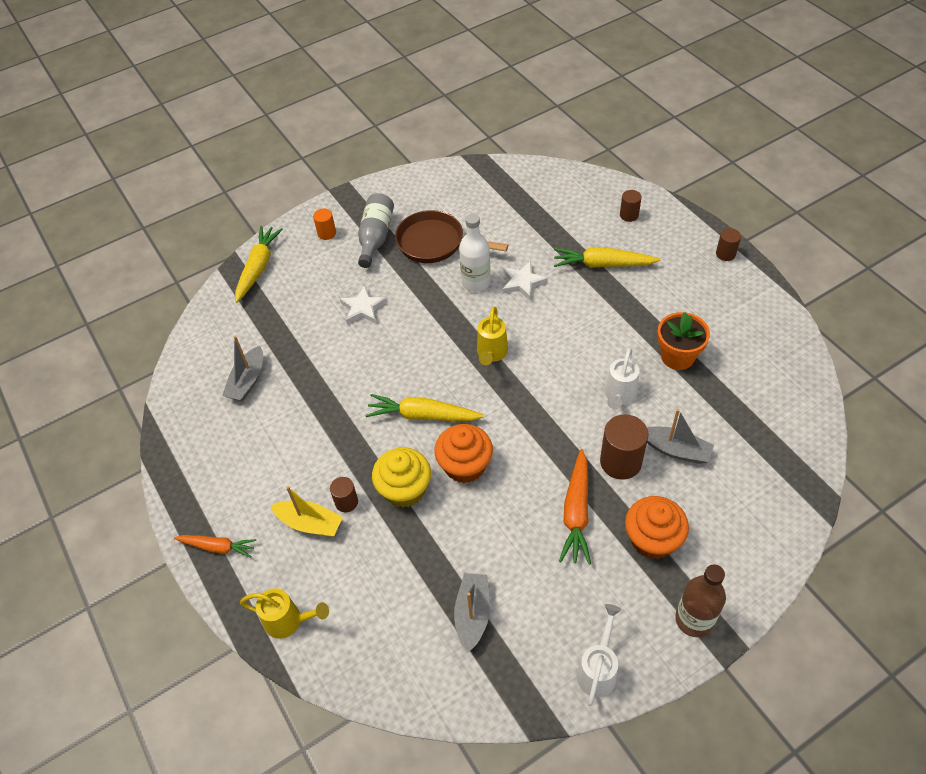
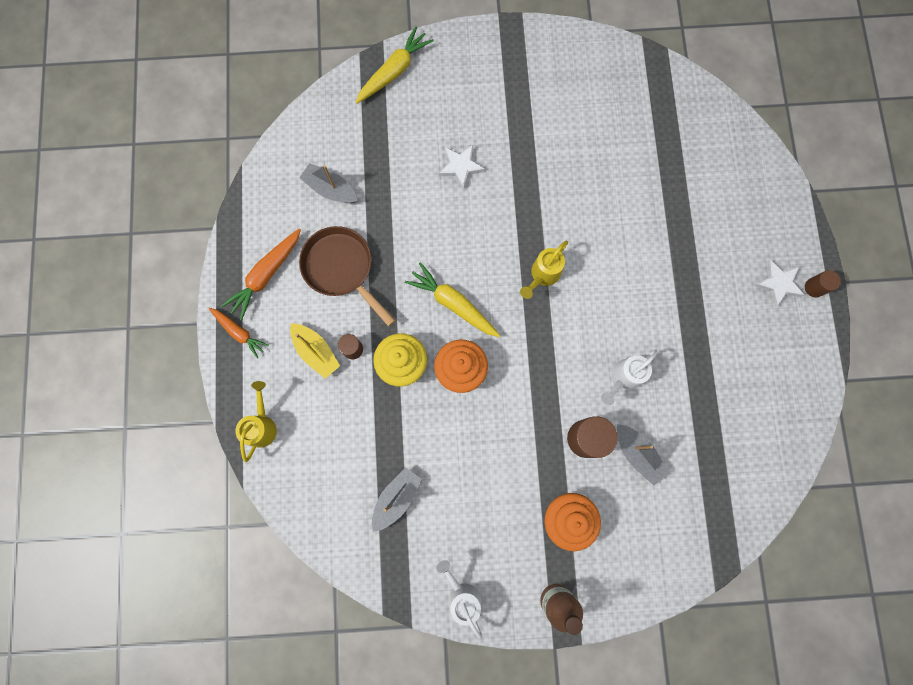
camera: 25 degrees right, 25 degrees up
(247, 381) = (330, 189): grey boat -> grey boat turned 75 degrees clockwise
(289, 621) = (262, 425): yellow watering can -> yellow watering can turned 120 degrees counterclockwise
(327, 233) = (471, 64): orange cylinder -> none
(375, 237) = (512, 93): grey bottle -> none
(435, 243) = (560, 129): brown pan -> brown pan (341, 269)
(476, 282) = (572, 193): white bottle -> none
(522, 282) = (612, 216): white star -> white star (778, 284)
(576, 512) = (523, 462): orange carrot -> orange carrot (266, 275)
(598, 669) = (462, 594): white watering can -> white watering can turned 75 degrees counterclockwise
(602, 264) = (695, 236): yellow carrot -> none
(629, 215) = (755, 195): brown cylinder -> none
(677, 356) = (698, 368): orange flower pot -> none

